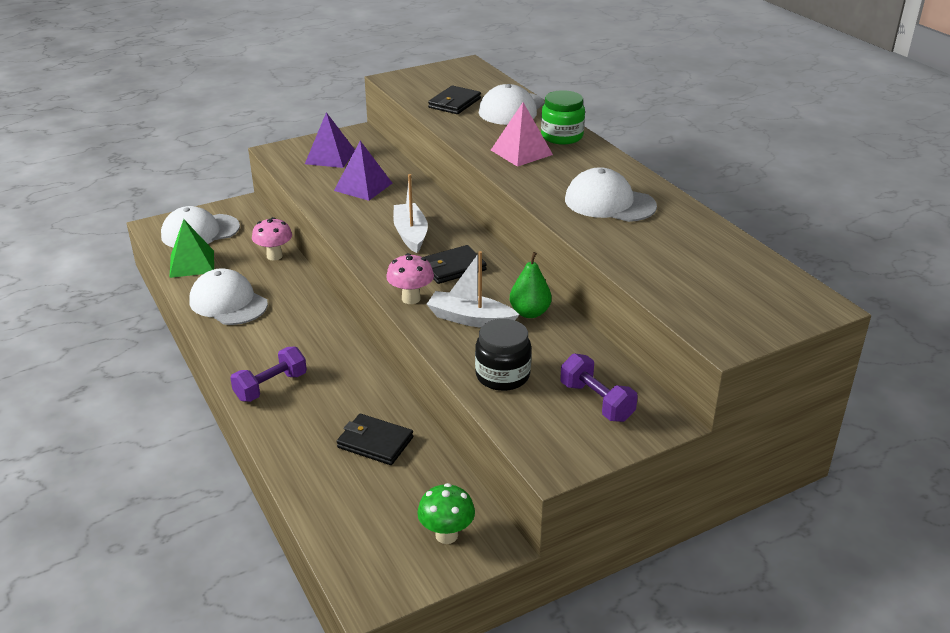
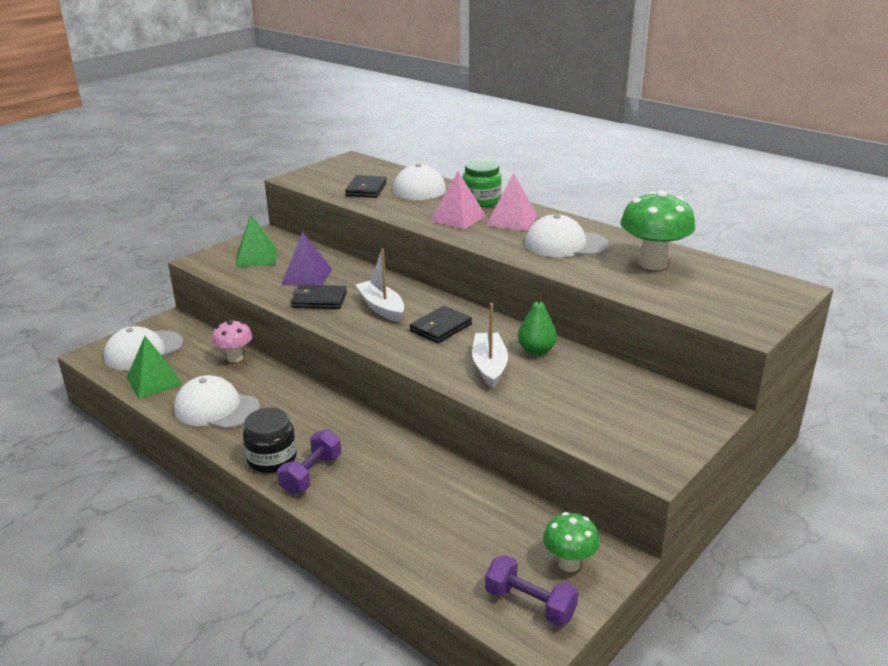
camera: 20 degrees left, 5 degrees down
(330, 157) = (256, 257): purple pyramid -> green pyramid
(375, 442) = (446, 499): black wallet -> black wallet (319, 300)
(411, 299) = (423, 360): pink mushroom -> none
(470, 319) = (489, 366): white boat -> white boat turned 90 degrees clockwise
(502, 375) = (554, 406): black jar -> black jar (272, 459)
(575, 164) = (512, 220): none -> pink pyramid
(596, 402) = (648, 409): purple dumbbell -> purple dumbbell (530, 604)
(686, 243) = (652, 263): none -> green mushroom

